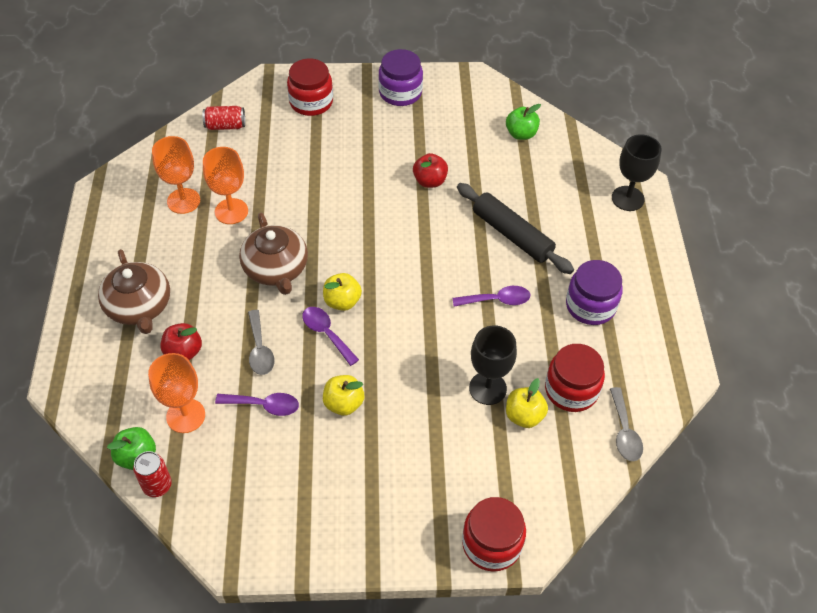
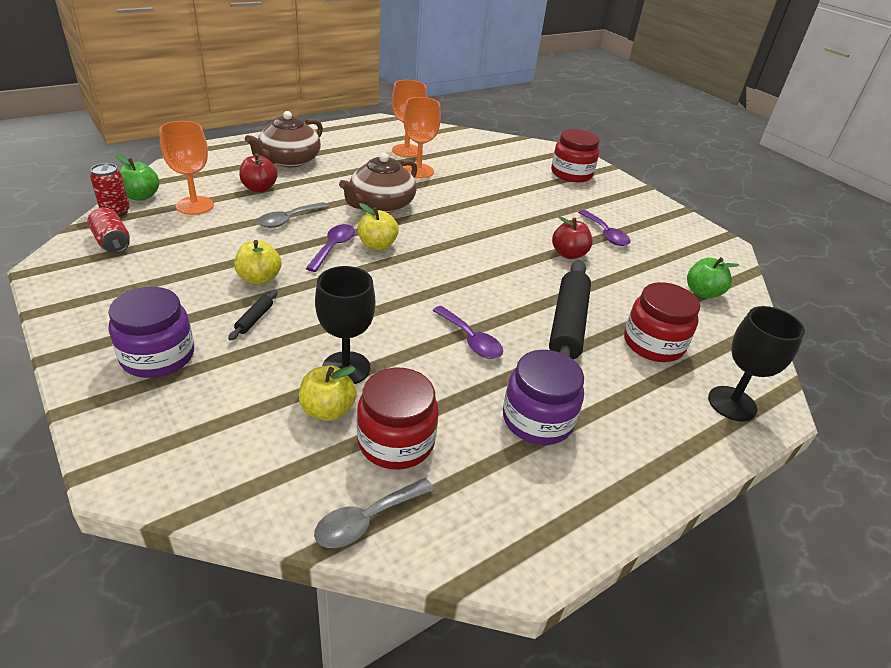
camera: 55 degrees right, 15 degrees down
(225, 126) = (498, 147): red can -> red can (112, 242)
(264, 405) = (229, 238): purple spoon -> purple spoon (605, 234)
(398, 425) = (254, 319): none -> black rolling pin
(400, 93) = (644, 211): purple jar -> purple jar (158, 356)
(491, 544) = (123, 438): red jar -> red jar (653, 344)

